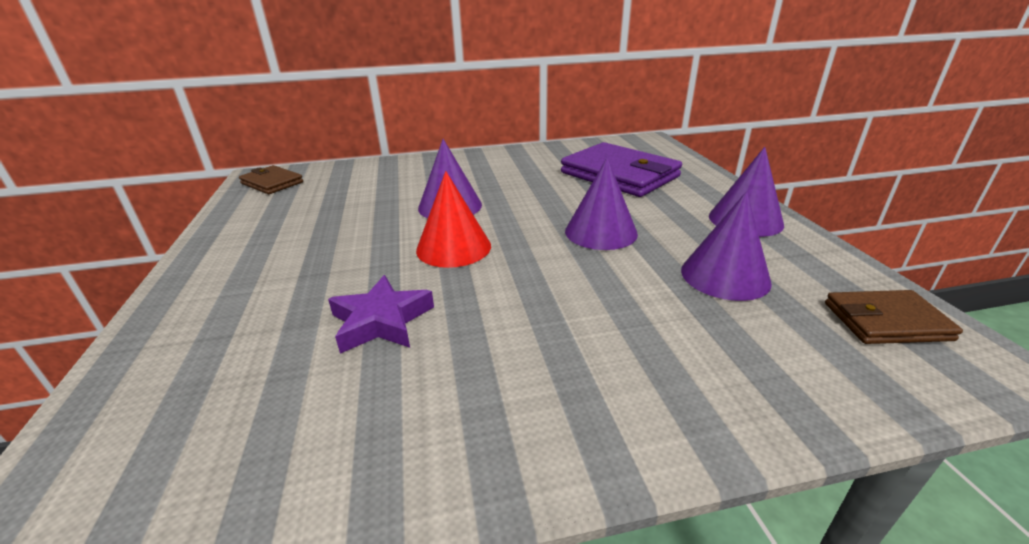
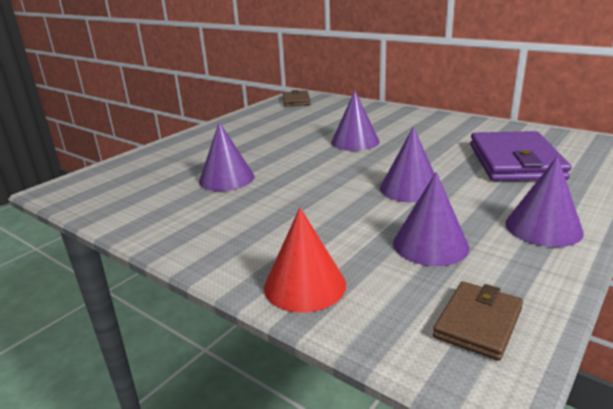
camera: 50 degrees right, 5 degrees down
(381, 321) = (226, 178): purple star -> purple cone
(453, 247) = (313, 162): red cone -> red cone (304, 285)
(885, 321) = (478, 323): brown wallet -> brown wallet turned 75 degrees clockwise

